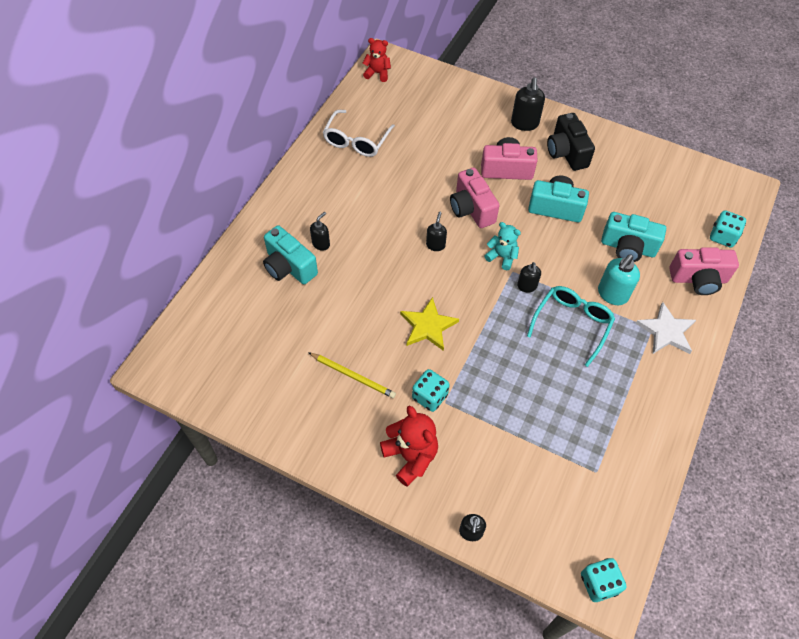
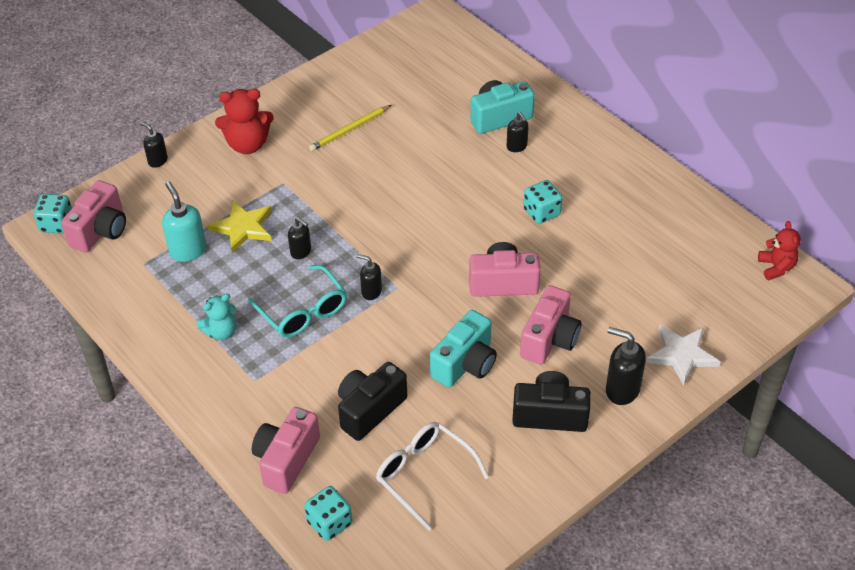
camera: 115 degrees right, 10 degrees down
(356, 141) = (658, 213): white glasses -> white glasses (424, 474)
(377, 73) = (776, 267): red teddy bear -> red teddy bear turned 45 degrees counterclockwise
(428, 326) = (370, 197): yellow star -> yellow star (243, 227)
(429, 396) = (295, 174): turquoise dice -> turquoise dice (542, 212)
(435, 245) = (468, 234): black soap dispenser -> black soap dispenser (301, 252)
(502, 257) = (421, 285): turquoise teddy bear -> turquoise teddy bear (221, 332)
(583, 534) = (100, 230): none -> pink camera
(612, 294) = (317, 364): turquoise soap dispenser -> turquoise soap dispenser (188, 250)
(628, 247) = (369, 410): turquoise camera -> black camera
(666, 331) = (242, 391): white star -> white star (681, 355)

